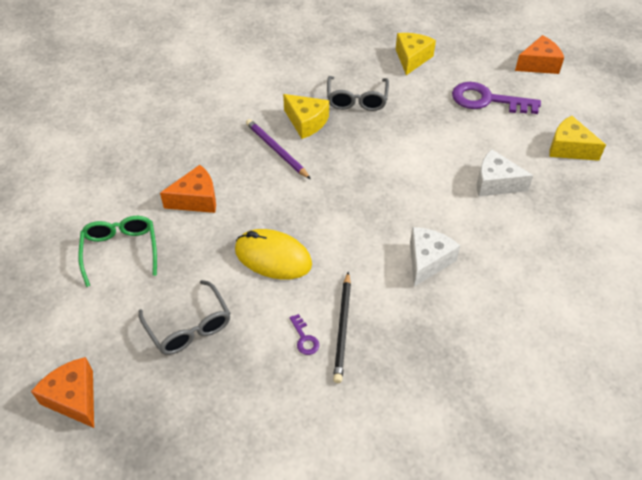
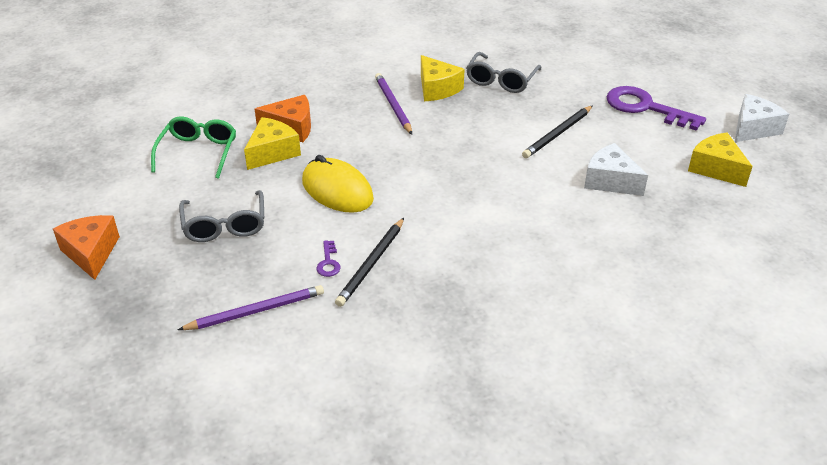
camera: 20 degrees right, 10 degrees down
(266, 412) = (256, 311): none -> purple pencil
(412, 58) = (582, 57): yellow cheese -> yellow cheese (272, 152)
(427, 261) = (494, 230): white cheese -> white cheese (753, 128)
(431, 145) = (558, 134): none -> black pencil
(538, 64) = (726, 88): orange cheese -> none

